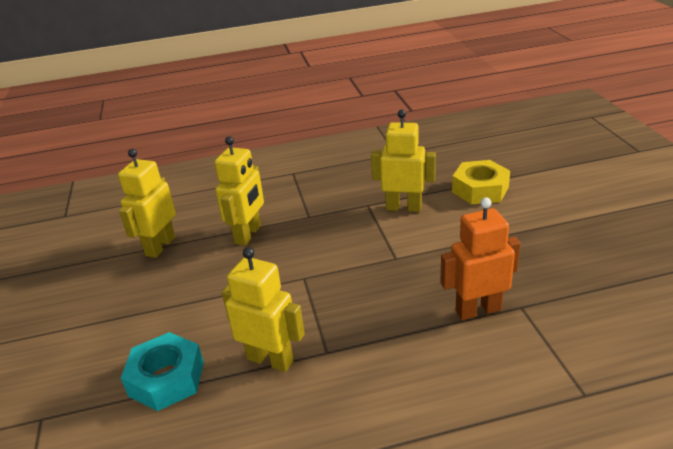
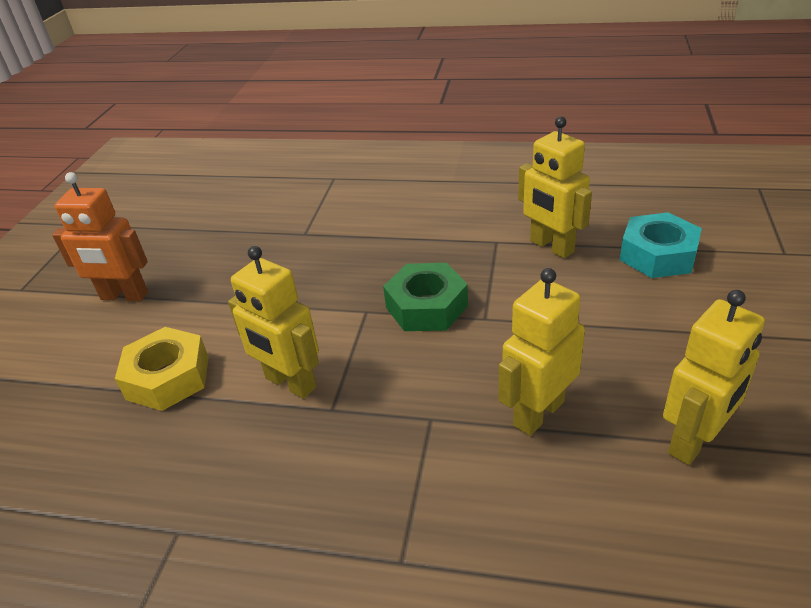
camera: 155 degrees left, 5 degrees up
(352, 273) = (426, 306): none -> green nut
(478, 310) = (341, 239): orange robot -> orange robot (124, 296)

